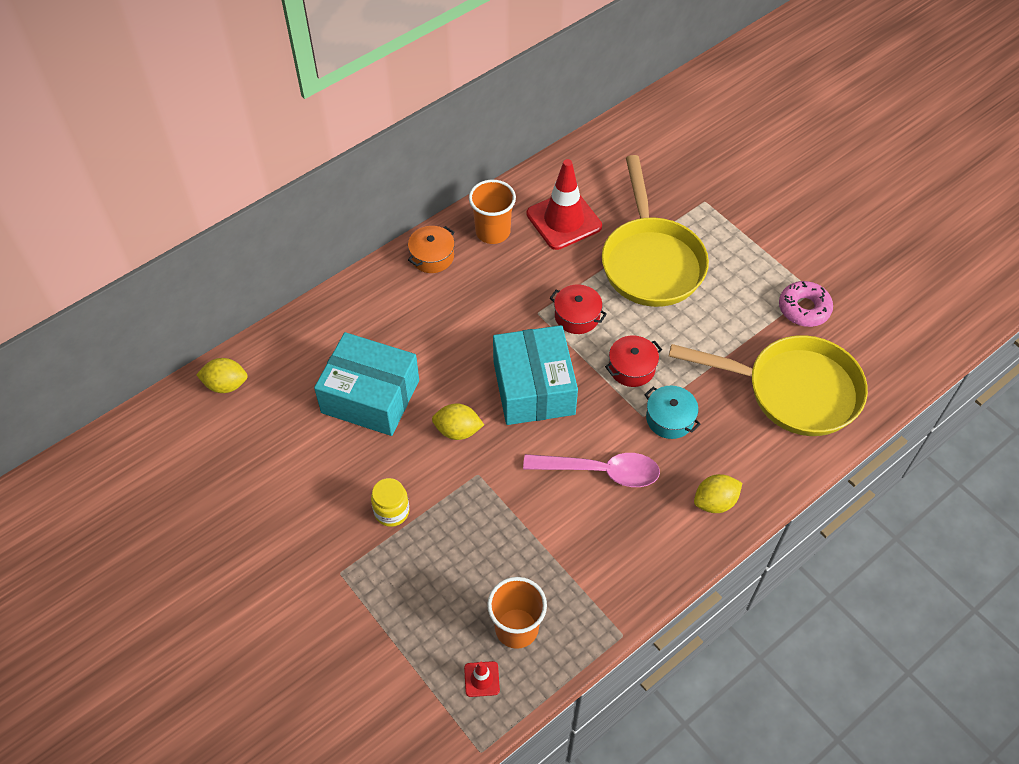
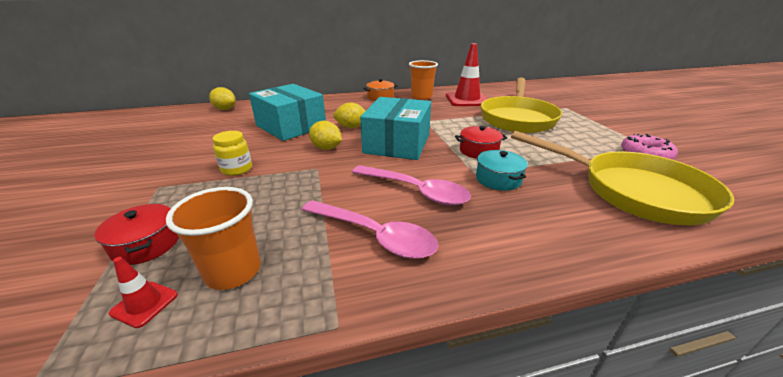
camera: 25 degrees right, 25 degrees down
(577, 316) = (451, 126): red pot -> red pot (146, 244)
(598, 546) = (375, 236): none -> pink spoon
(715, 502) = (523, 241): yellow lemon -> yellow lemon (351, 127)

